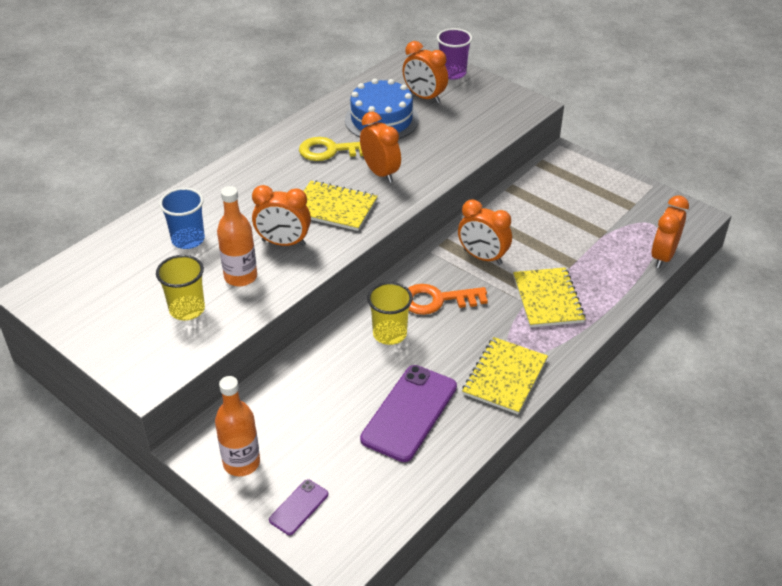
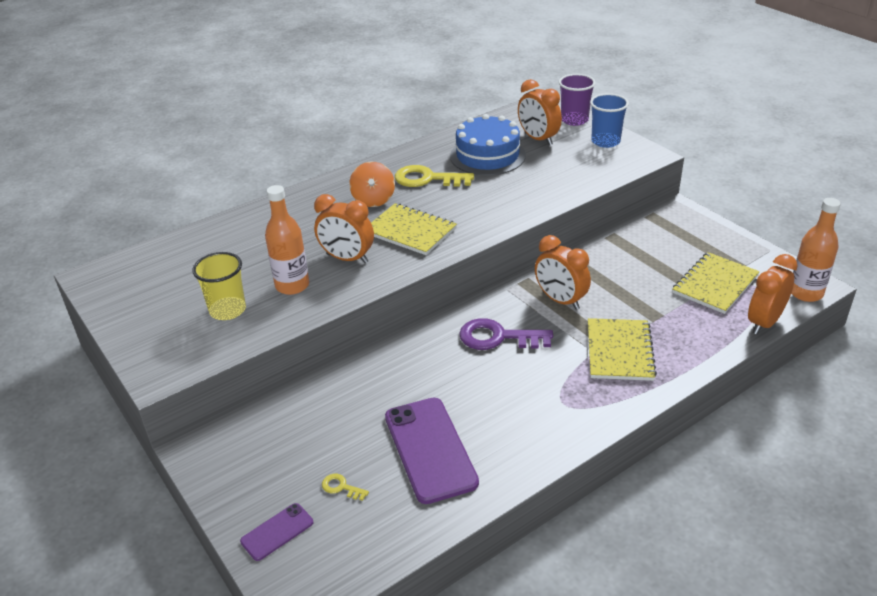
camera: 15 degrees right, 5 degrees down
(188, 240) = (256, 245): blue cup -> blue cup (605, 141)
(241, 463) = (237, 474): orange bottle -> orange bottle (805, 293)
(286, 178) = (373, 200): none -> orange spinning top
(342, 459) = (341, 487): none -> yellow key
(380, 173) = (469, 203): orange clock -> none
(389, 334) = (436, 365): yellow cup -> none
(409, 413) = (430, 449): purple phone -> purple phone turned 60 degrees counterclockwise
(437, 300) = (498, 337): orange key -> purple key
(505, 377) = (547, 427): yellow notebook -> yellow notebook (715, 284)

